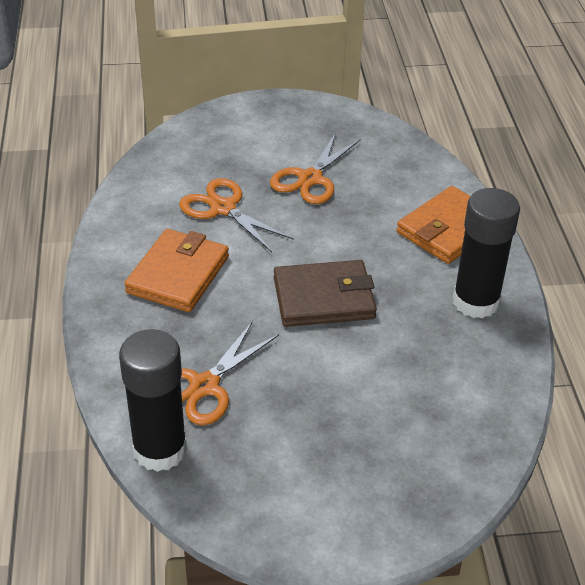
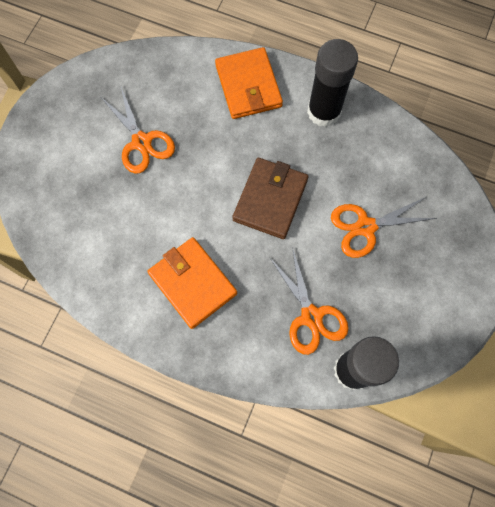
camera: 60 degrees left, 30 degrees up
(223, 208) = (138, 218): orange scissors -> orange scissors (366, 227)

